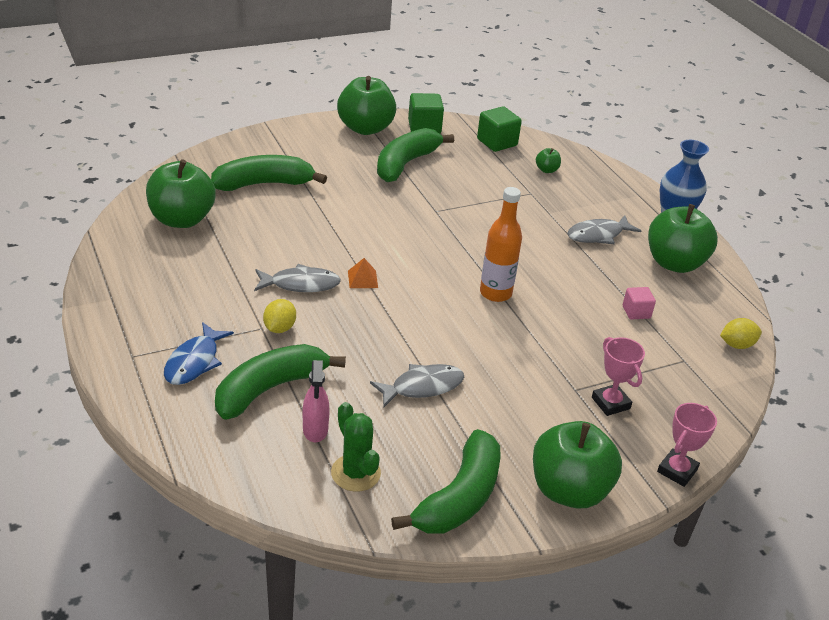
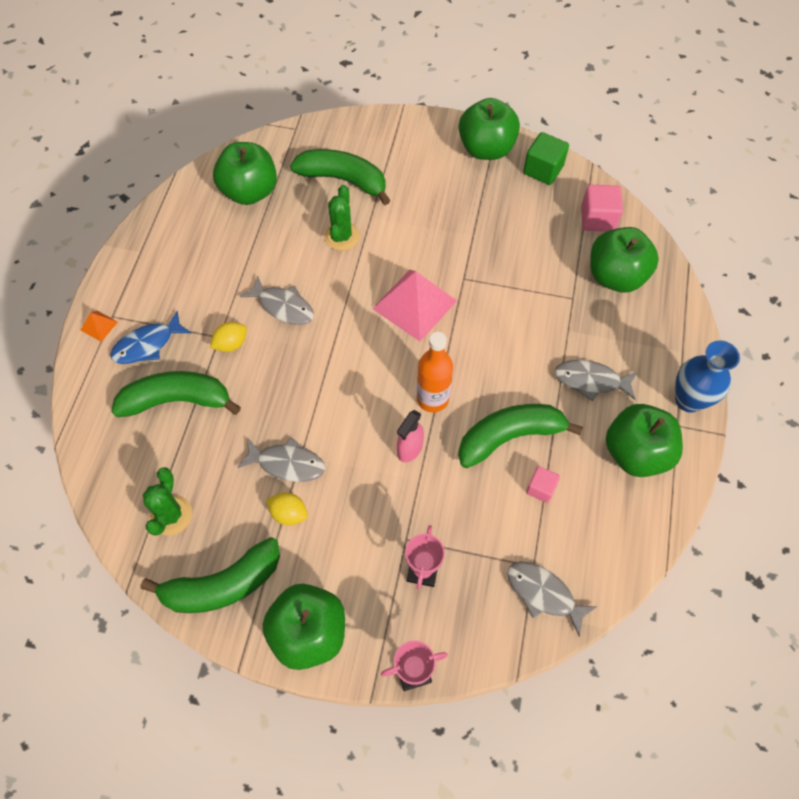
camera: 40 degrees right, 25 degrees up
(303, 220) = (342, 236): none -> green cactus
(315, 430) = (176, 458): pink spray bottle -> pink spray bottle (409, 449)
(362, 279) = (335, 326): orange pyramid -> orange pyramid (99, 326)
(405, 164) = (485, 209): green banana -> green banana (509, 436)
(414, 241) = (414, 304): none -> pink pyramid
(497, 142) = (597, 219): green cube -> pink cube
(546, 170) = (615, 276): green apple -> green apple, size x2.37
(710, 373) = (543, 594): none -> grey fish
(737, 345) = (602, 579): yellow lemon -> yellow lemon (289, 513)

